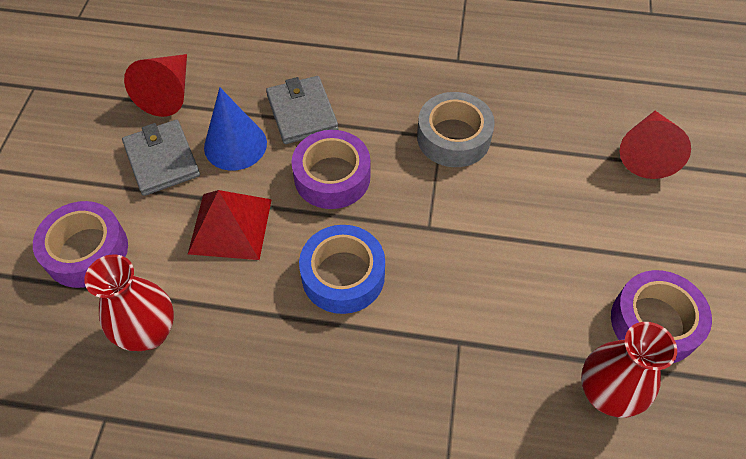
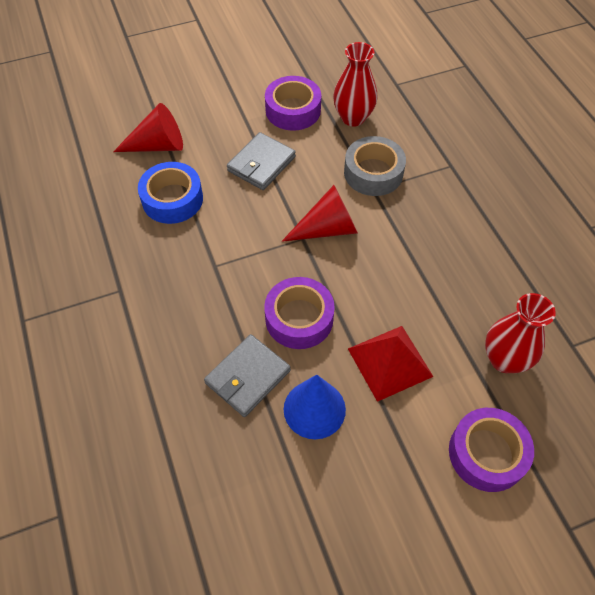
camera: 120 degrees left, 0 degrees up
(162, 160) = (368, 459): grey wallet -> grey wallet (261, 164)
(168, 93) = (293, 512): red cone -> red cone (327, 229)
(343, 275) = (375, 268): blue tape -> blue tape (172, 199)
(453, 137) = (210, 257): grey tape -> grey tape (373, 173)

